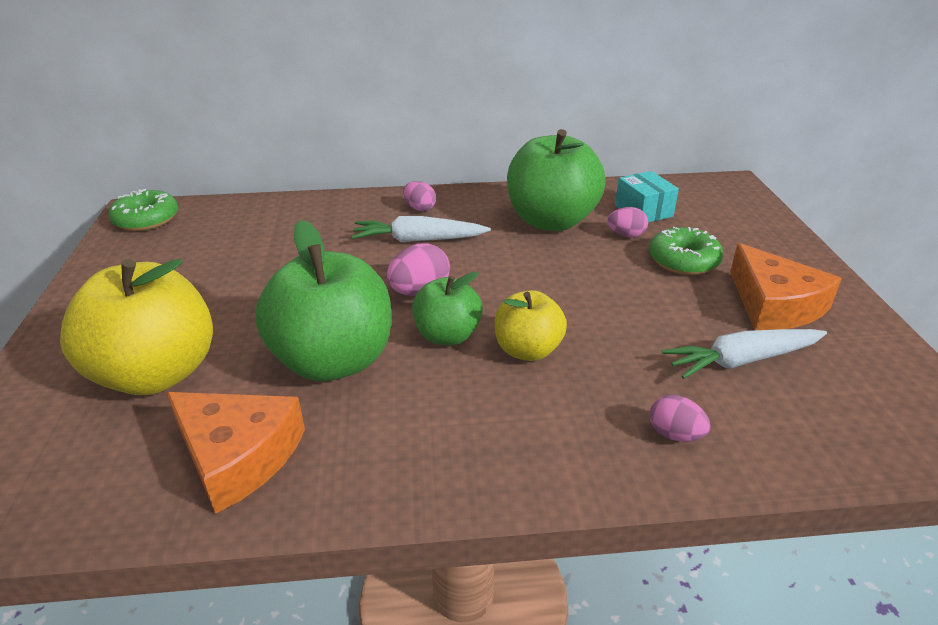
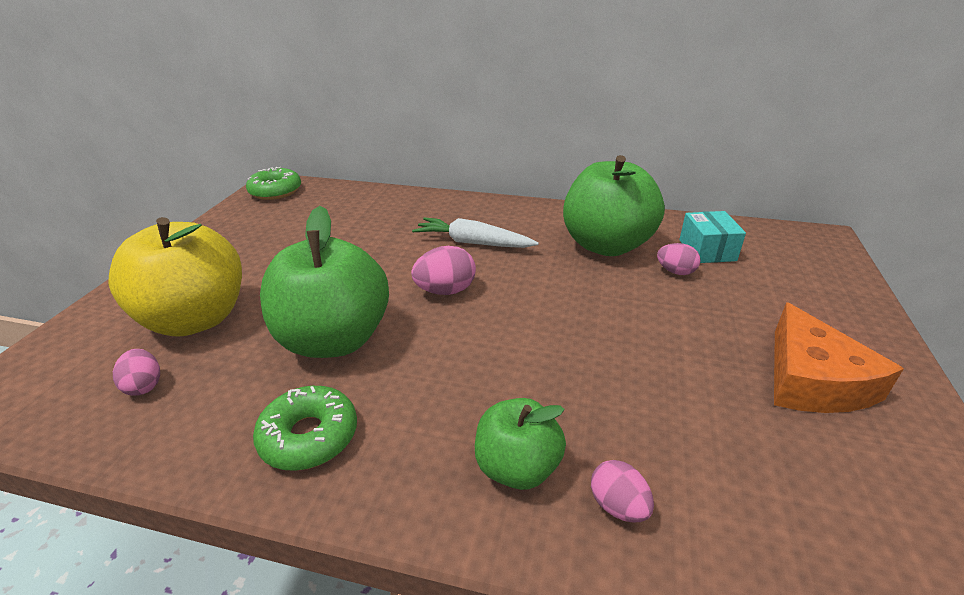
camera: 20 degrees right, 0 degrees up
(237, 456) = (204, 409): orange cheese -> none
(419, 208) = (491, 214): pink egg -> pink egg (144, 386)
(447, 335) = (445, 338): green apple -> green apple (517, 467)
(527, 350) = (512, 370): yellow apple -> none
(683, 260) = (726, 309): green donut -> green donut (309, 436)
(742, 360) = (741, 437): white carrot -> none

